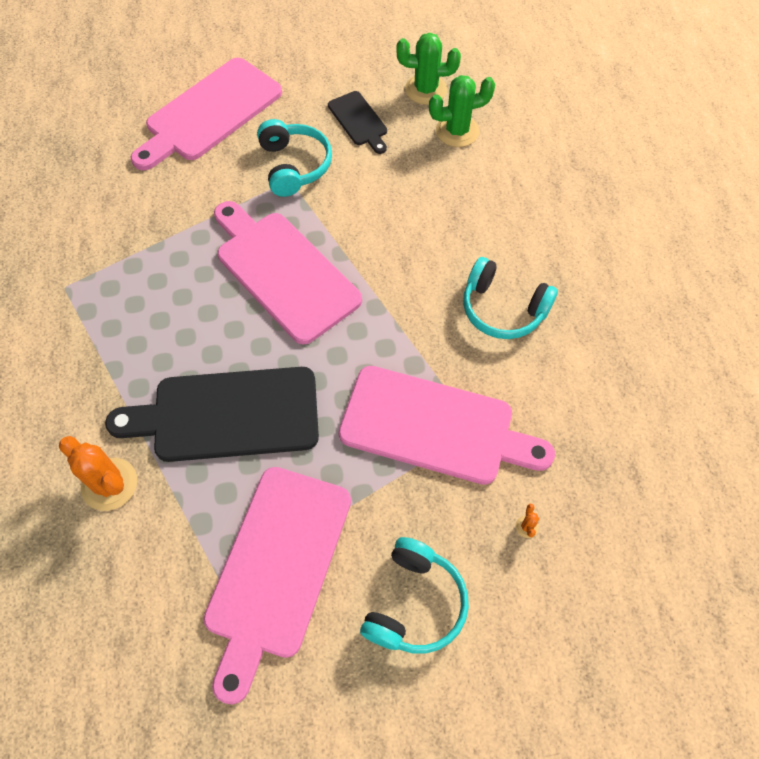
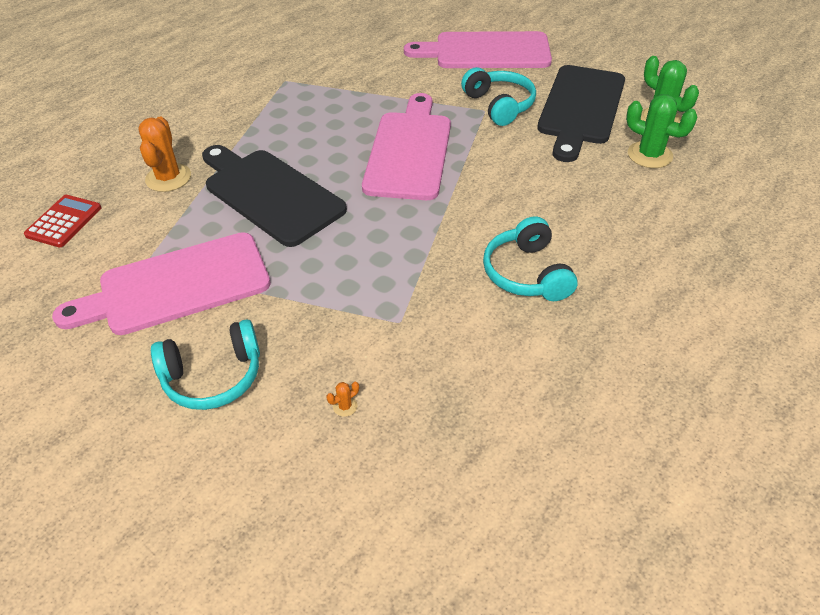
camera: 50 degrees right, 15 degrees down
(77, 619) = (64, 221): none -> red calculator
(294, 166) = (499, 105): turquoise headphones -> turquoise headphones turned 60 degrees counterclockwise
(359, 121) = (581, 108): black cutting board -> black cutting board, size x1.98
(435, 426) = (375, 298): pink cutting board -> none

